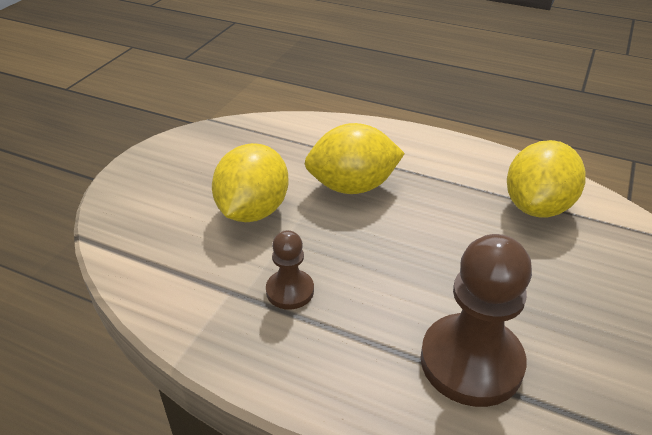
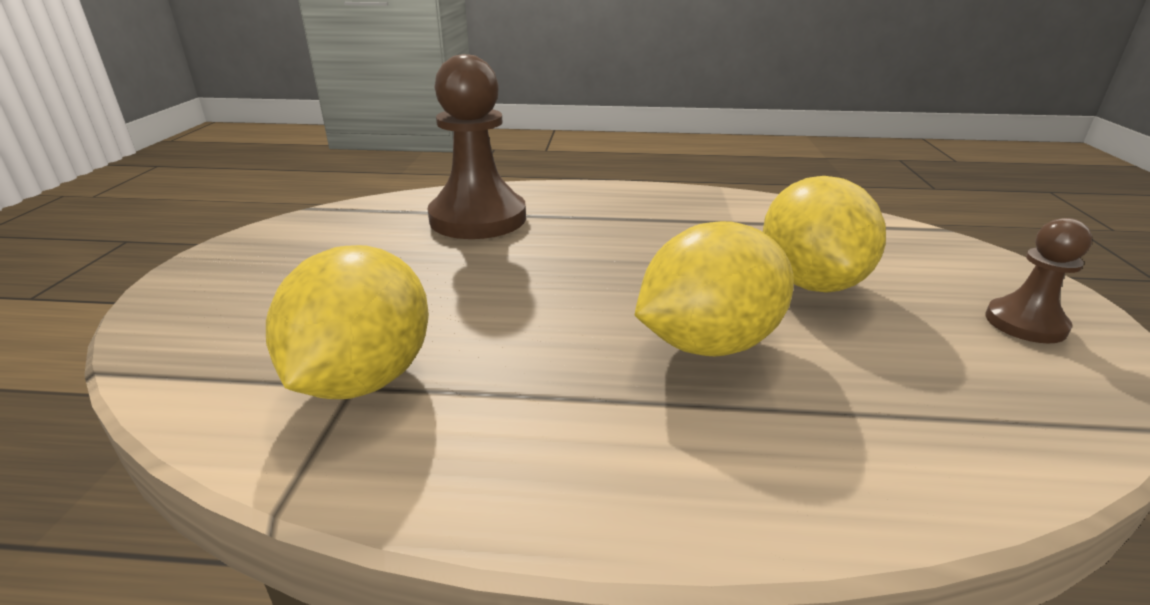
camera: 160 degrees right, 10 degrees down
(290, 291) = (677, 229): brown pawn -> brown pawn (1025, 323)

